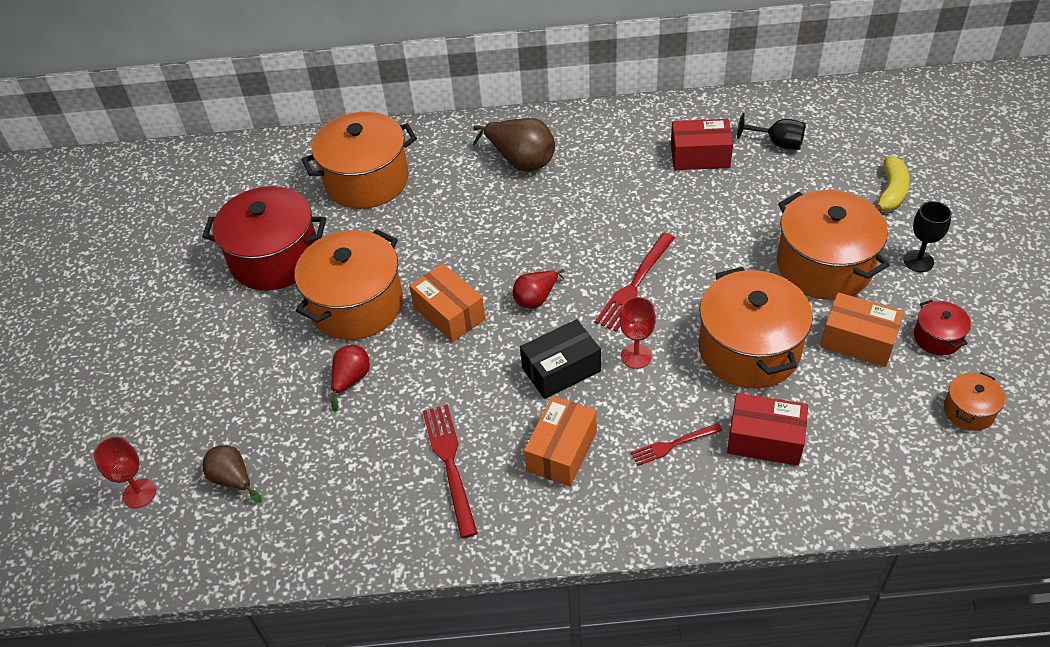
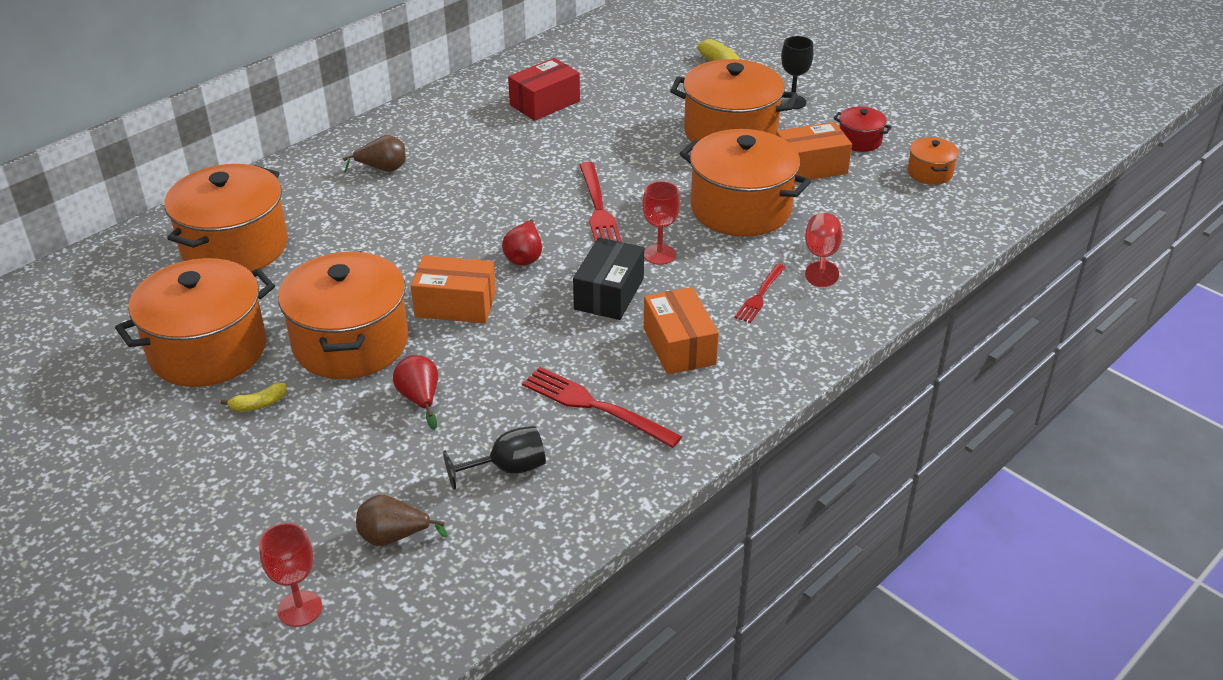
camera: 45 degrees left, 10 degrees down
(261, 321) = (259, 404): none -> yellow banana
(275, 258) = (208, 350): red pot -> orange pot
(520, 161) = (383, 169): brown pear -> brown pear, size x0.60
(765, 439) = (821, 257): red box -> red goblet
(777, 143) = (598, 71): black goblet -> black goblet (507, 469)

